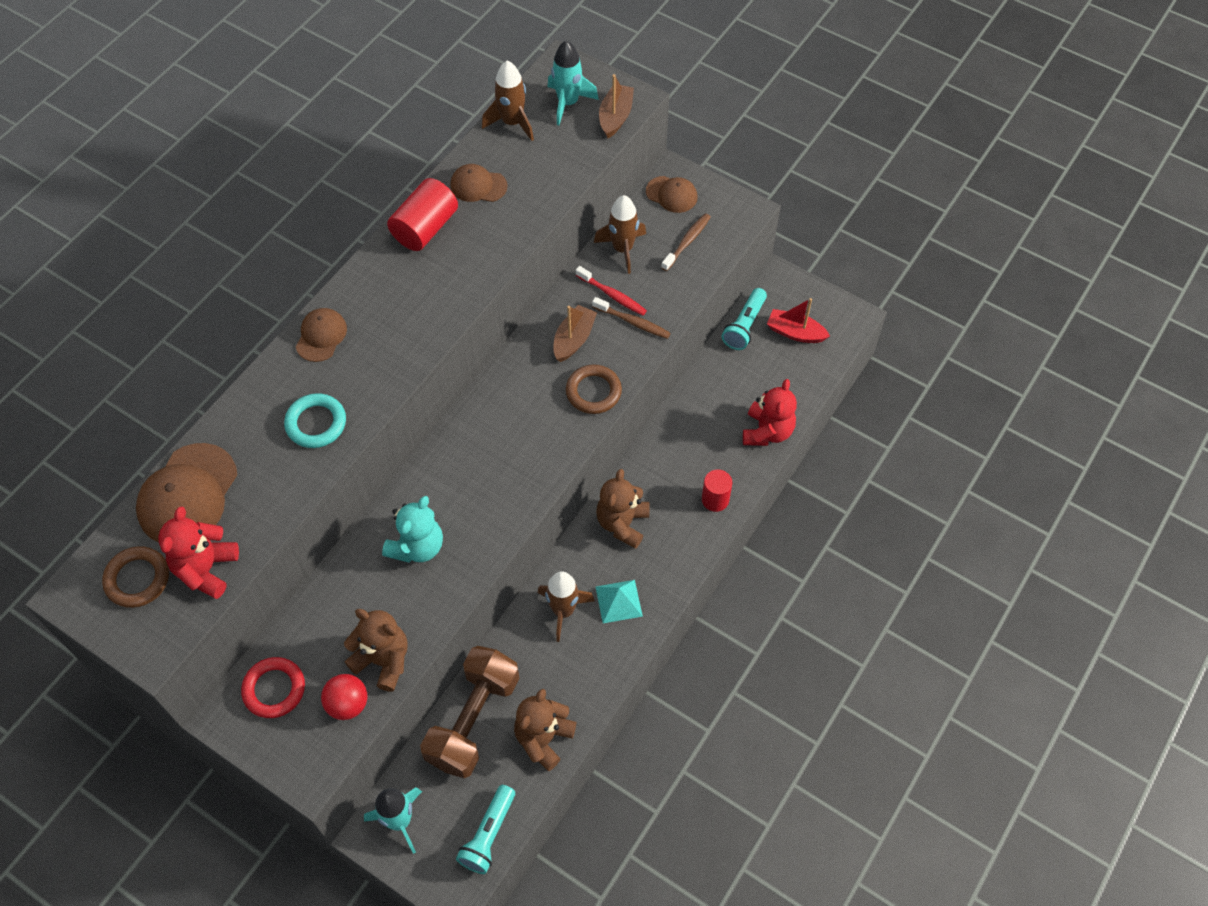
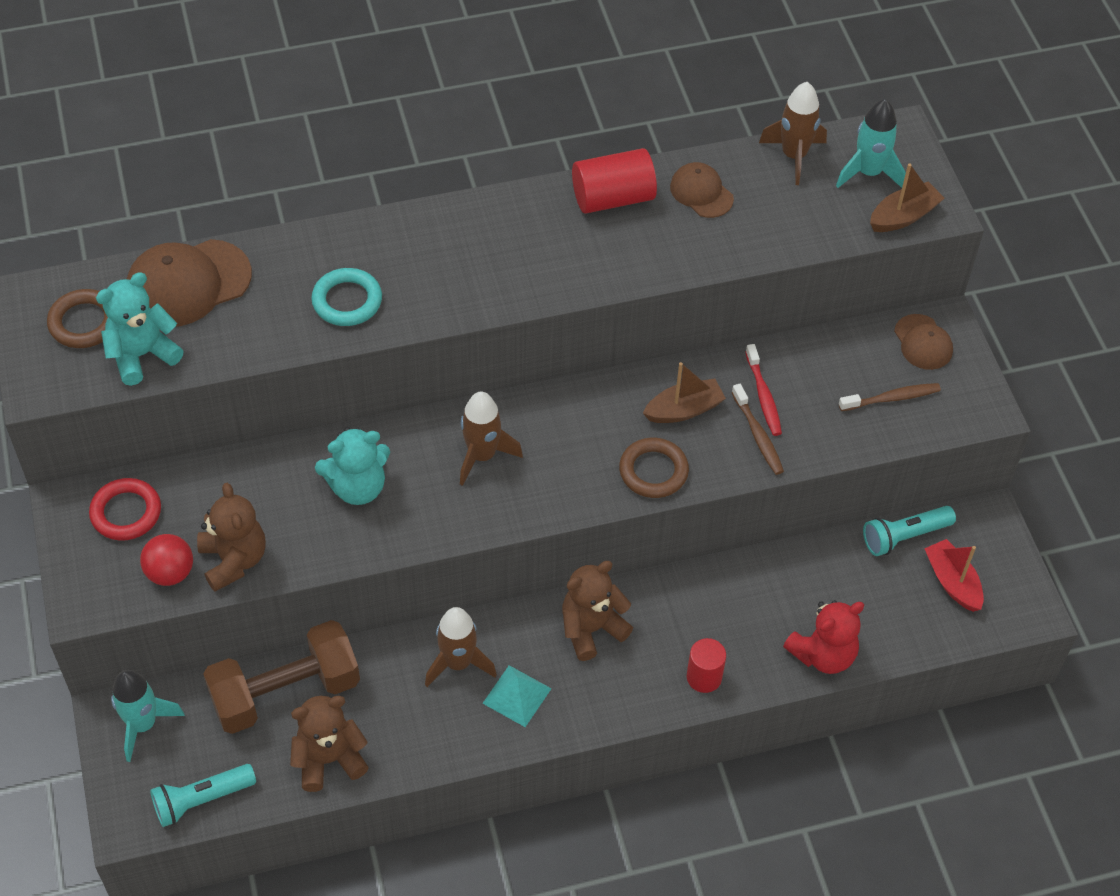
camera: 40 degrees right, 5 degrees down
(206, 569) = (142, 355): red teddy bear -> turquoise teddy bear
(321, 336) = (426, 229): brown cap -> none
(622, 249) = (818, 360): brown rocket -> brown rocket (482, 456)

